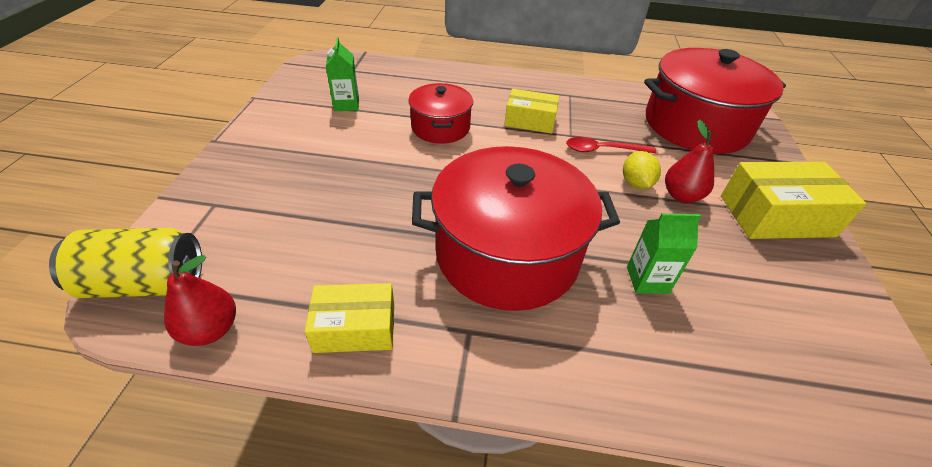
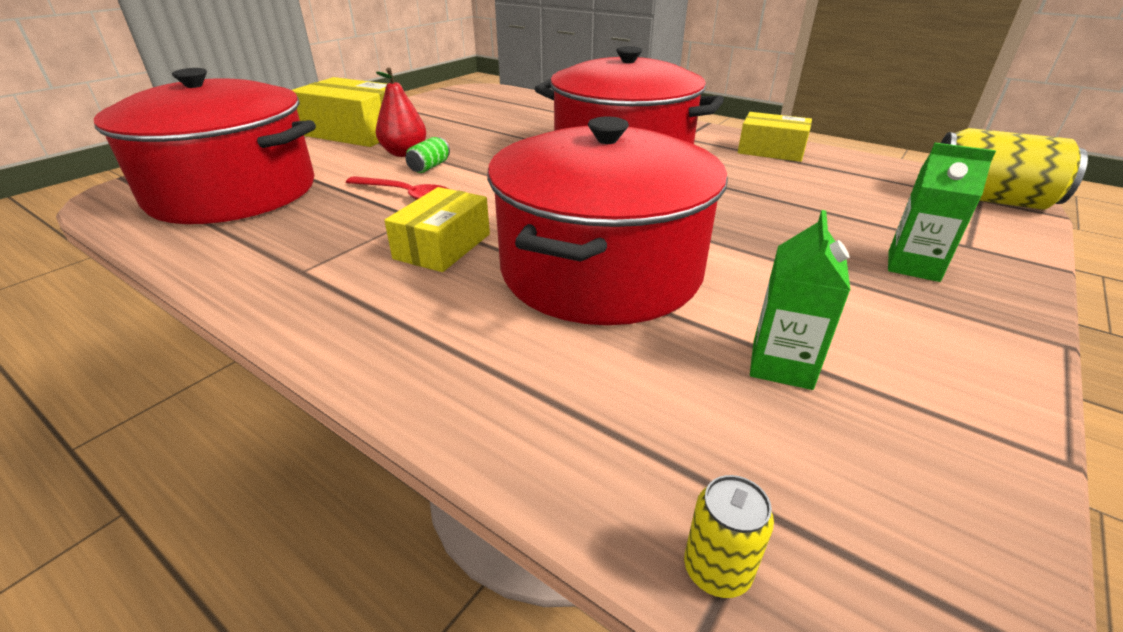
camera: 150 degrees left, 10 degrees down
(210, 330) = (894, 168): red pear -> none
(362, 60) = (717, 570): none -> yellow can
(440, 127) = (601, 269): red pot -> red pot, size x1.83
(530, 121) = (443, 246): yellow box -> yellow box turned 75 degrees clockwise
(636, 184) = (429, 167): yellow lemon -> green can
(647, 280) = (525, 130): green carton -> green carton (913, 266)

